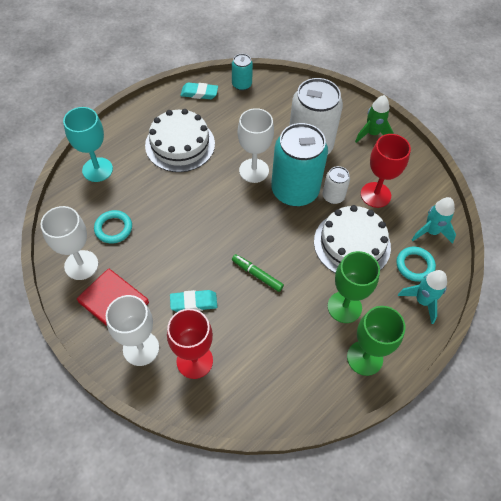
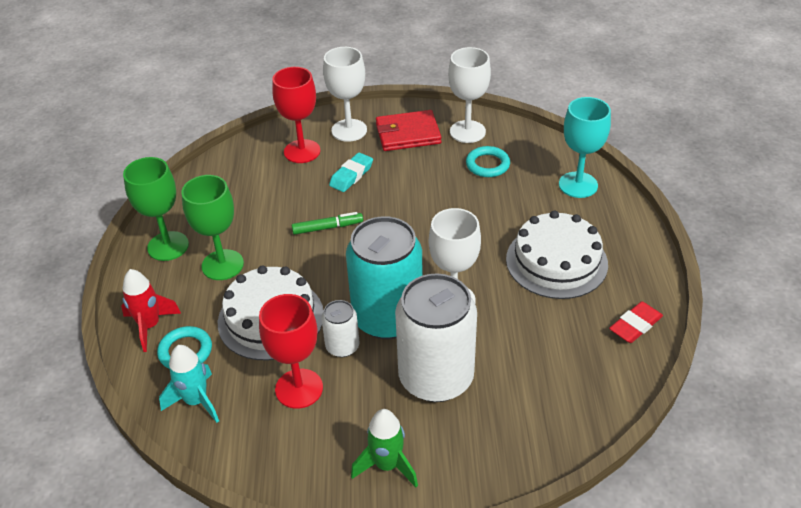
camera: 135 degrees right, 15 degrees down
(199, 93) = (635, 325): turquoise eraser -> red eraser
(241, 84) = (617, 380): turquoise can -> none
(422, 301) = (150, 326): turquoise rocket -> red rocket

